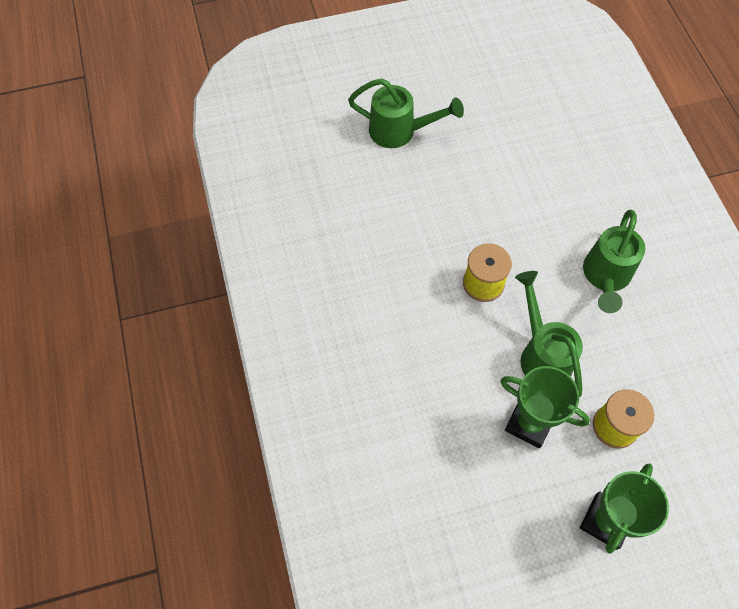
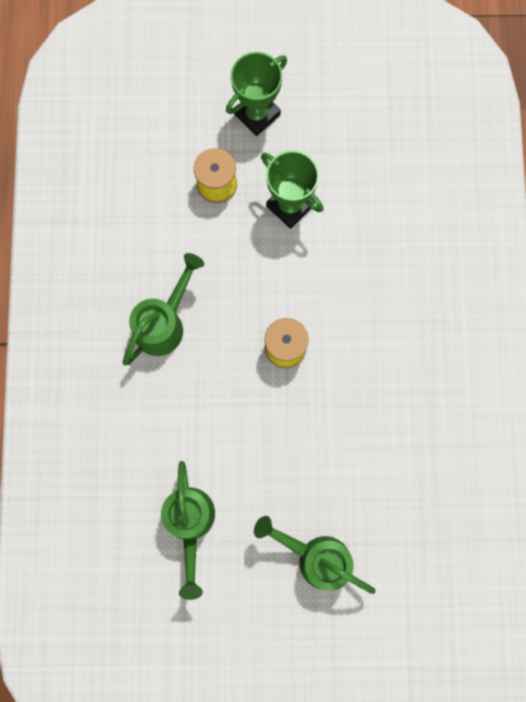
camera: 165 degrees left, 15 degrees up
(541, 353) = (255, 264): green watering can -> green watering can (190, 524)

